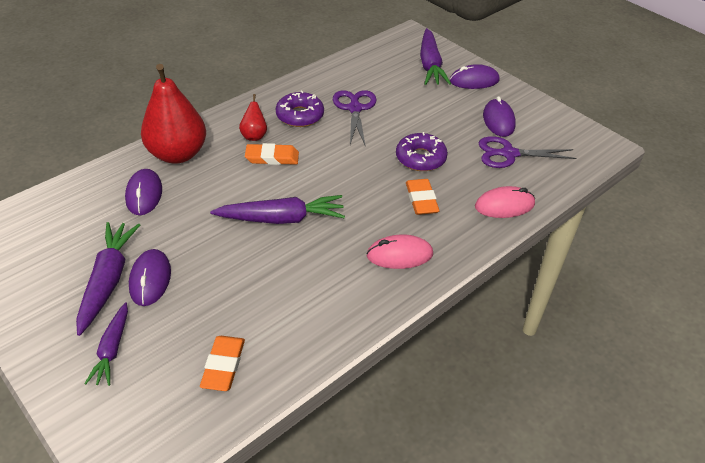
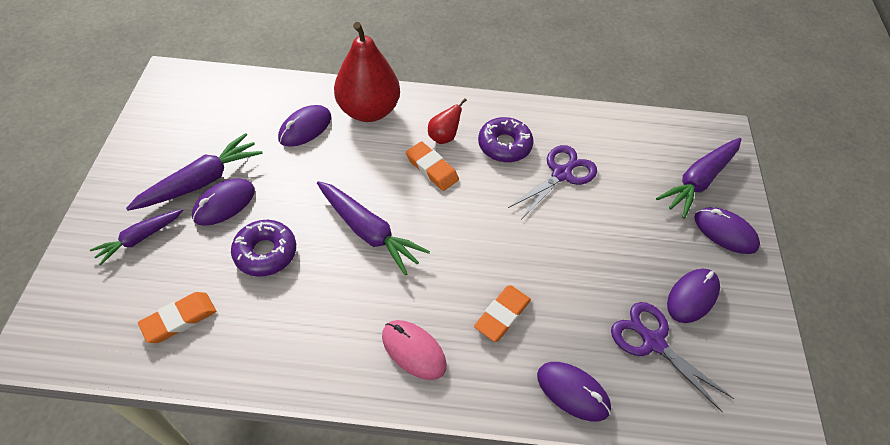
camera: 45 degrees right, 10 degrees up
(420, 158) = (557, 272): purple donut -> purple donut (265, 252)
(504, 205) = (573, 392): pink mouse -> purple mouse

